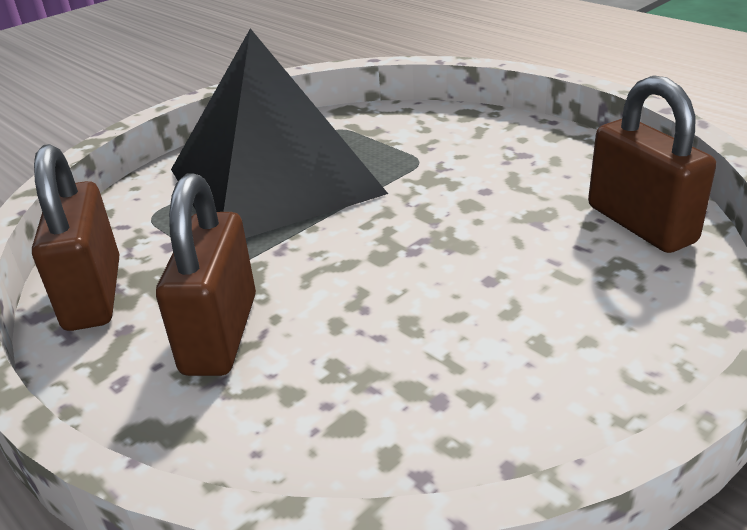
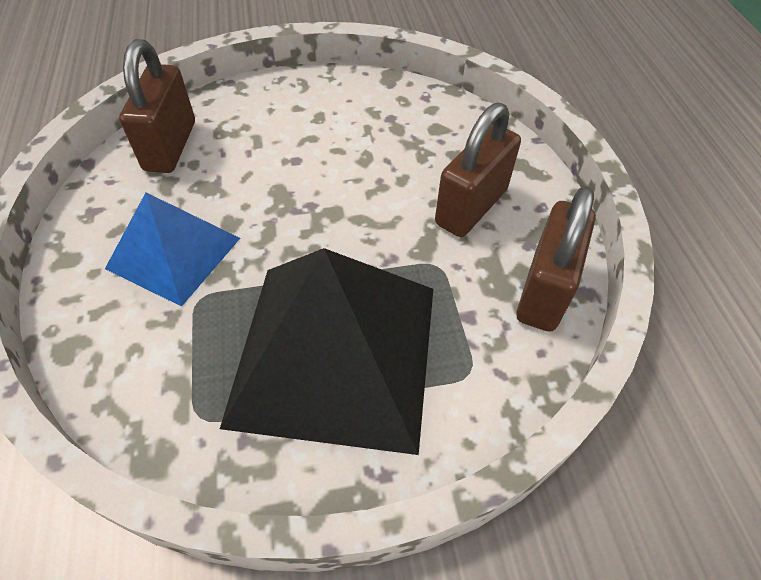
camera: 150 degrees left, 20 degrees up
(482, 169) = (173, 253): none -> blue pyramid

